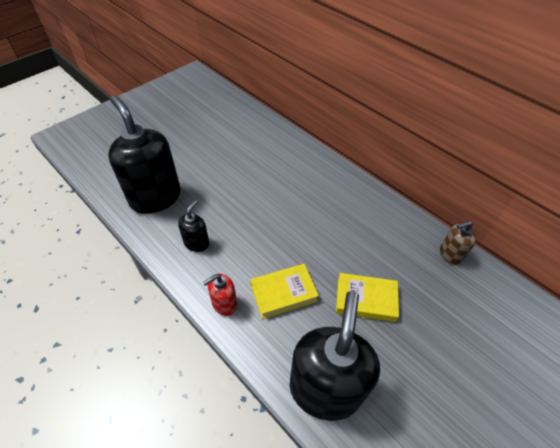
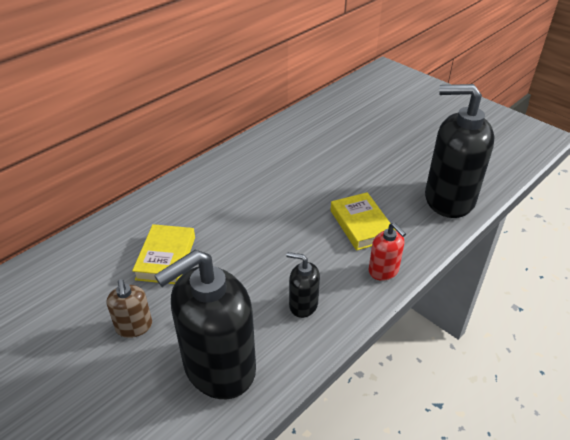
camera: 90 degrees left, 10 degrees down
(366, 299) = (358, 171): yellow book -> yellow book (166, 258)
(450, 254) = (302, 120): brown soap dispenser -> brown soap dispenser (134, 327)

